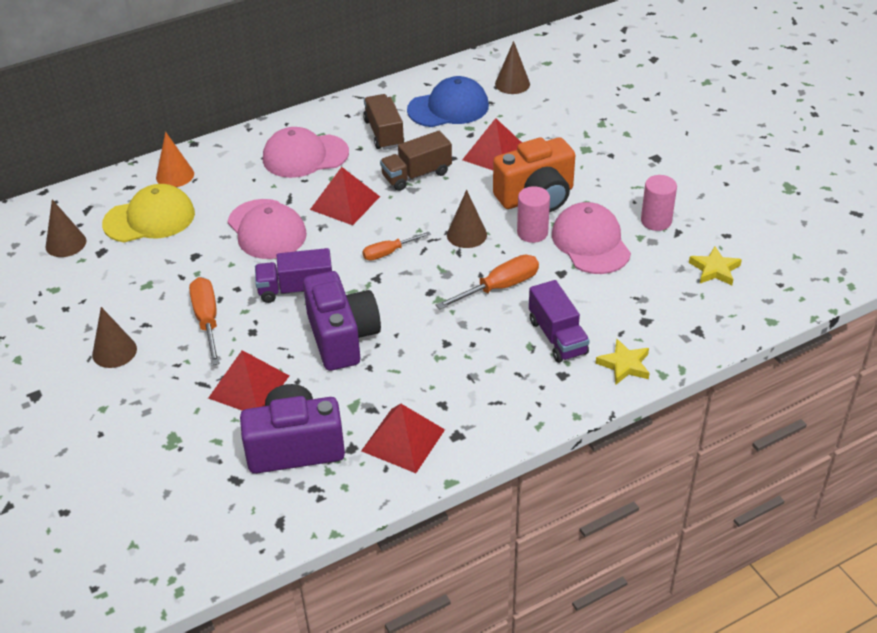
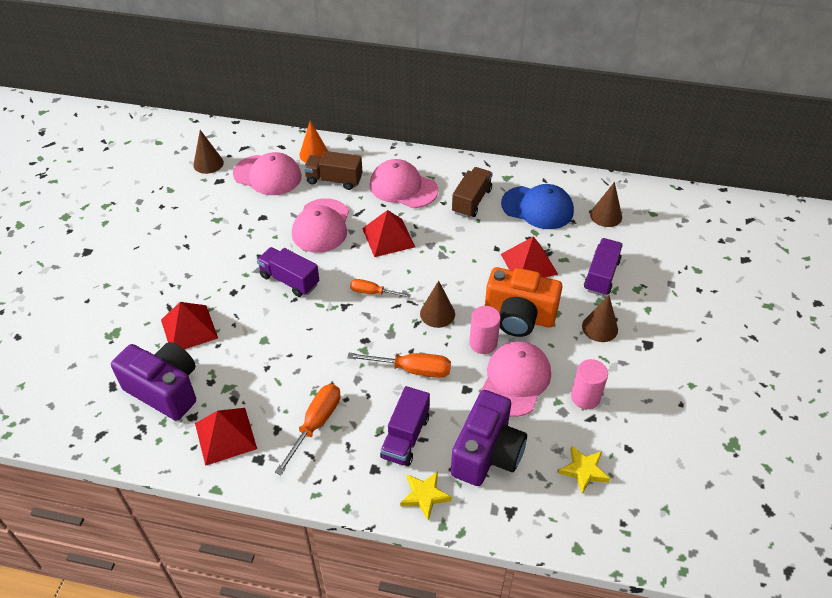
camera: 40 degrees right, 5 degrees up
(114, 351) = (152, 252): brown cone -> brown cone (600, 328)
(149, 218) = (267, 175): yellow cap -> pink cap
(207, 320) = (219, 266): orange screwdriver -> orange screwdriver (315, 424)
(342, 337) = (276, 334): purple camera -> purple camera (487, 453)
(416, 175) = (457, 246): brown truck -> brown truck (334, 180)
(563, 130) = (601, 275): none -> purple truck

